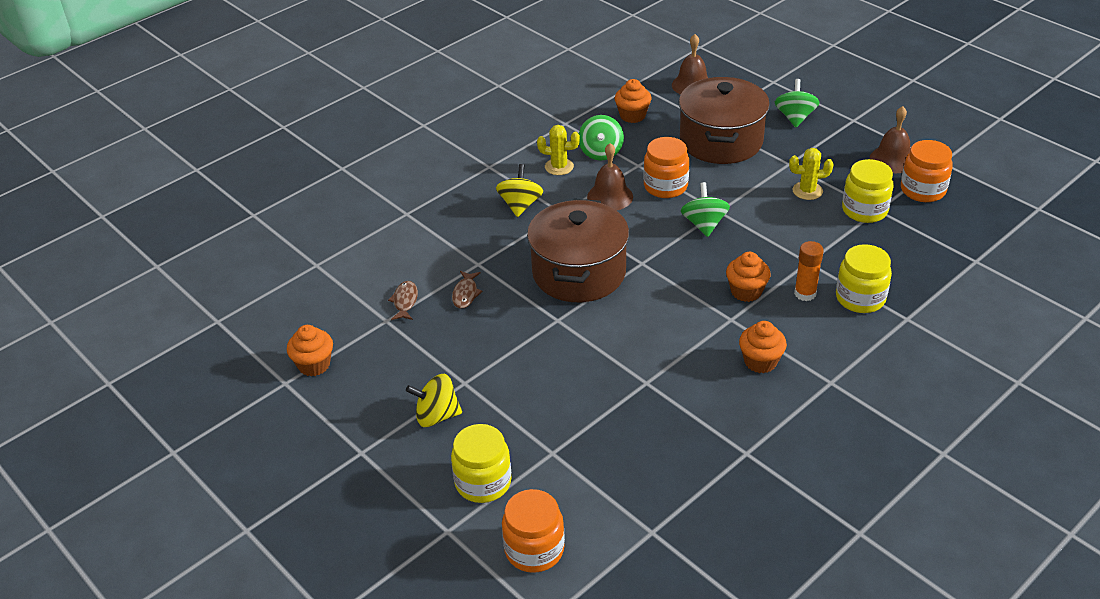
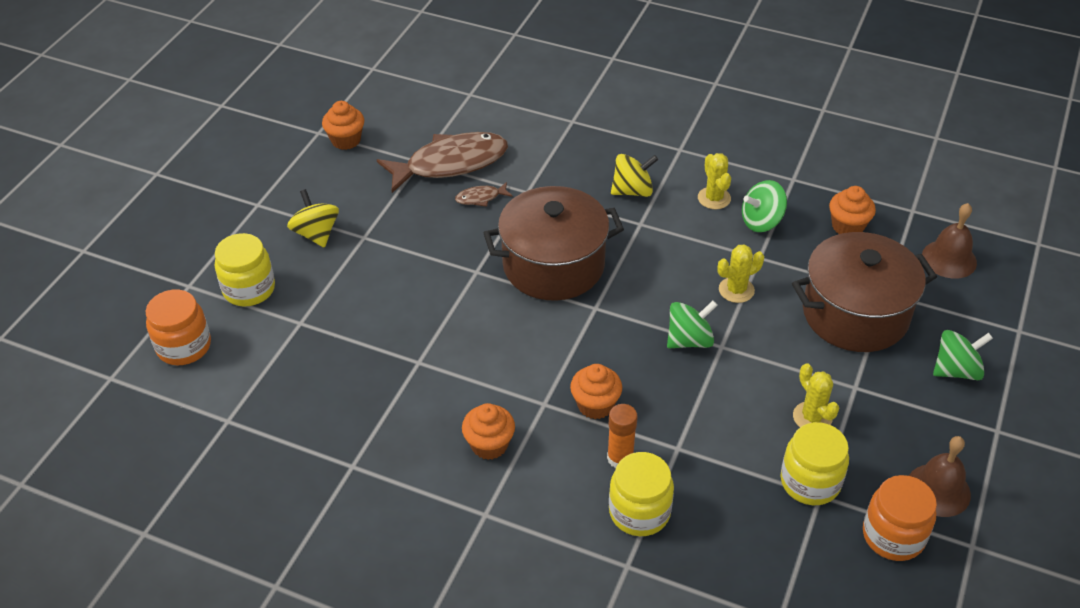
camera: 65 degrees right, 5 degrees up
(405, 301) = (450, 163): brown fish -> brown fish, size x2.37
(610, 196) = (689, 251): brown bell -> none
(665, 186) = (736, 290): orange jar -> yellow cactus

